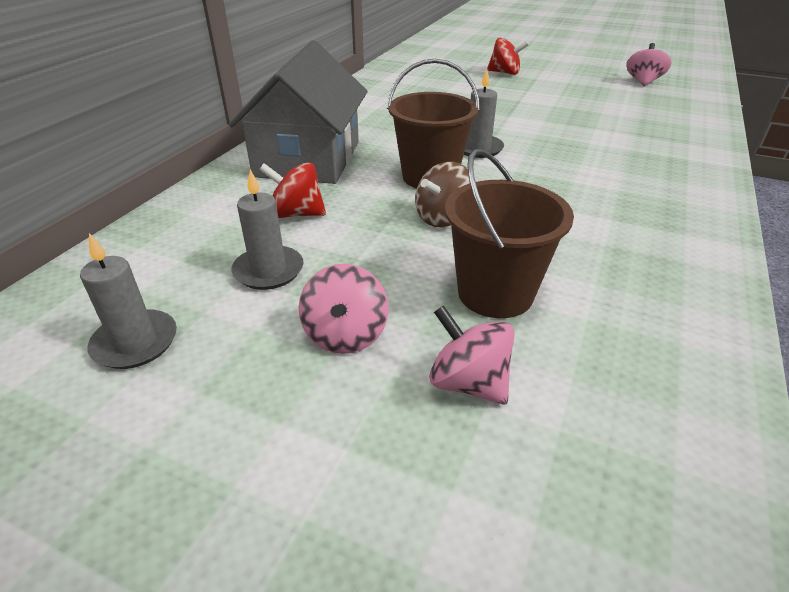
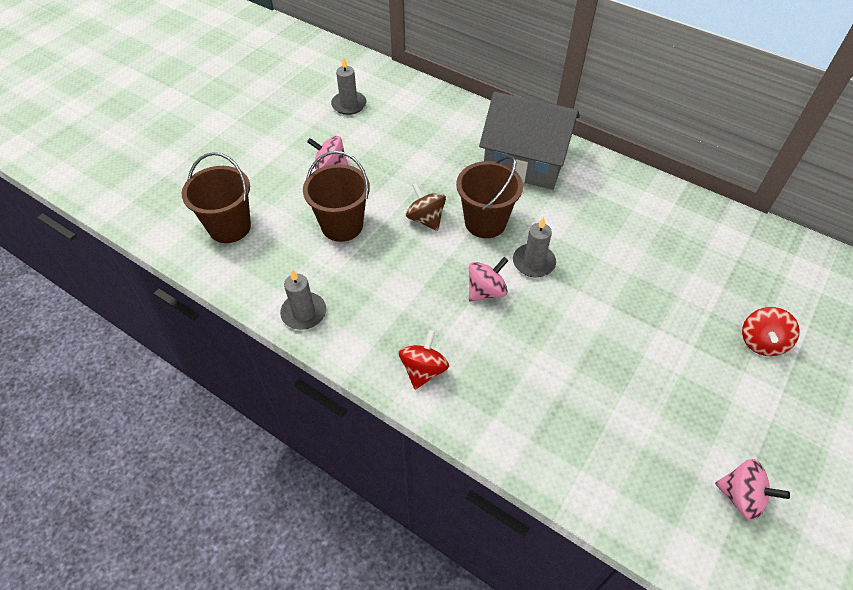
camera: 100 degrees right, 15 degrees up
(268, 271) = (389, 142): grey candle -> grey candle (304, 313)
(297, 214) = (446, 153): red spinning top -> red spinning top (423, 370)
(468, 382) = (285, 202): pink spinning top -> pink spinning top (486, 291)
(589, 468) = (229, 227): none -> brown bucket

